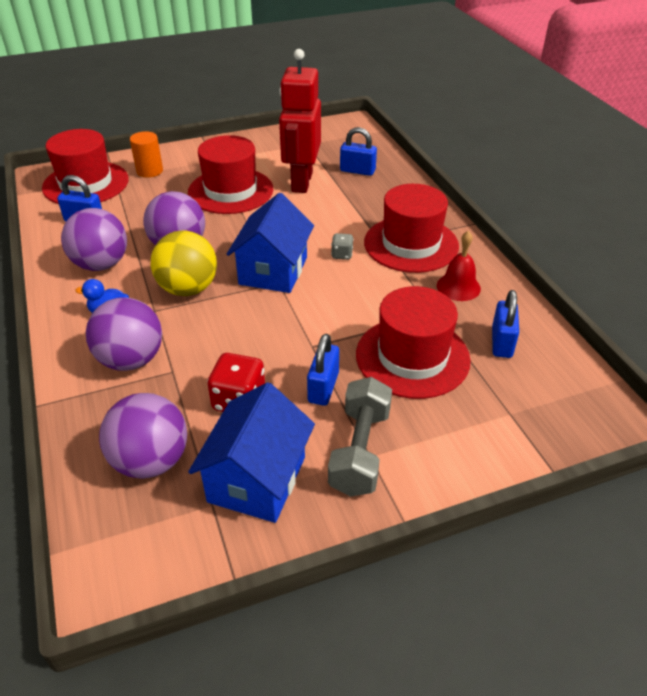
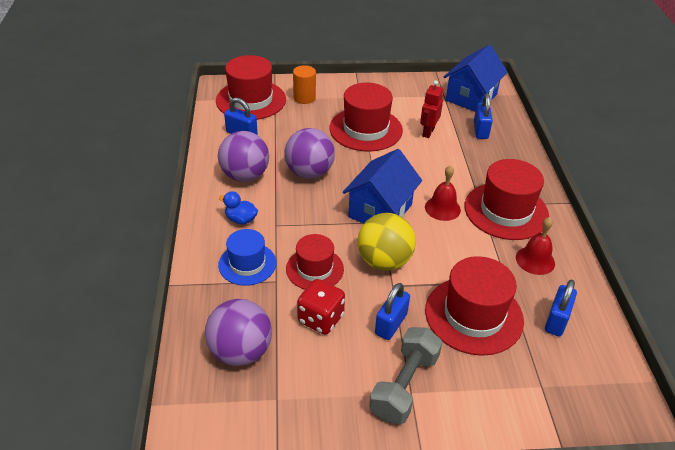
camera: 15 degrees right, 0 degrees up
(131, 360) = (247, 264): purple ball -> blue hat
(188, 289) = (307, 212): yellow ball -> yellow ball (384, 261)
(215, 348) = (314, 269): none -> red hat
(257, 479) = (316, 388): blue house -> blue house (471, 97)
(301, 182) = (428, 132): red robot -> red robot, size x0.52
(342, 255) = (442, 208): grey dice -> red bell
(357, 171) = (480, 130): blue padlock -> blue padlock turned 60 degrees clockwise

